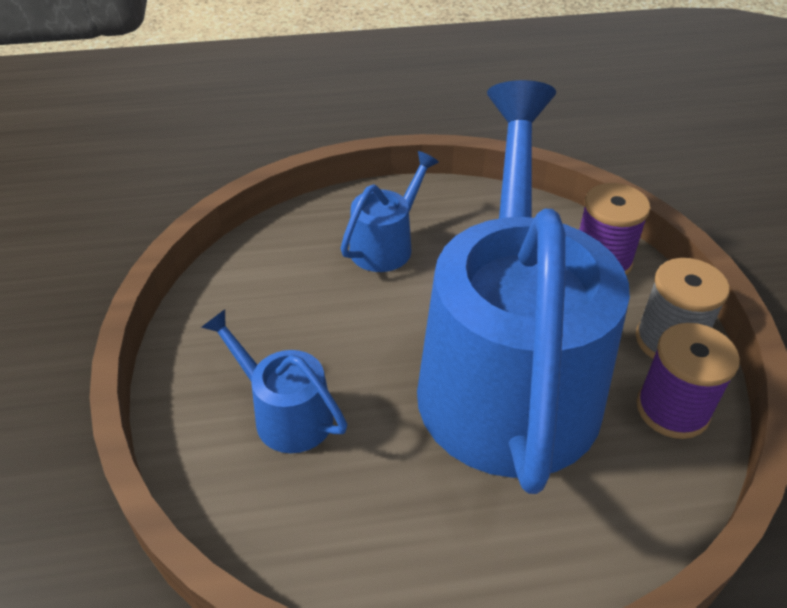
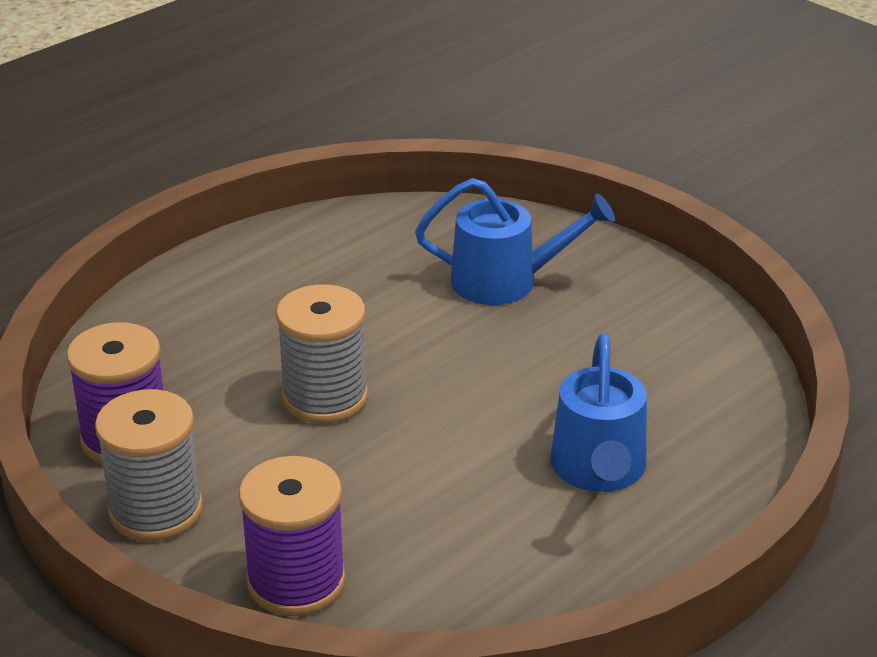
camera: 145 degrees right, 10 degrees down
(507, 373) = (325, 397): blue watering can -> grey spool

